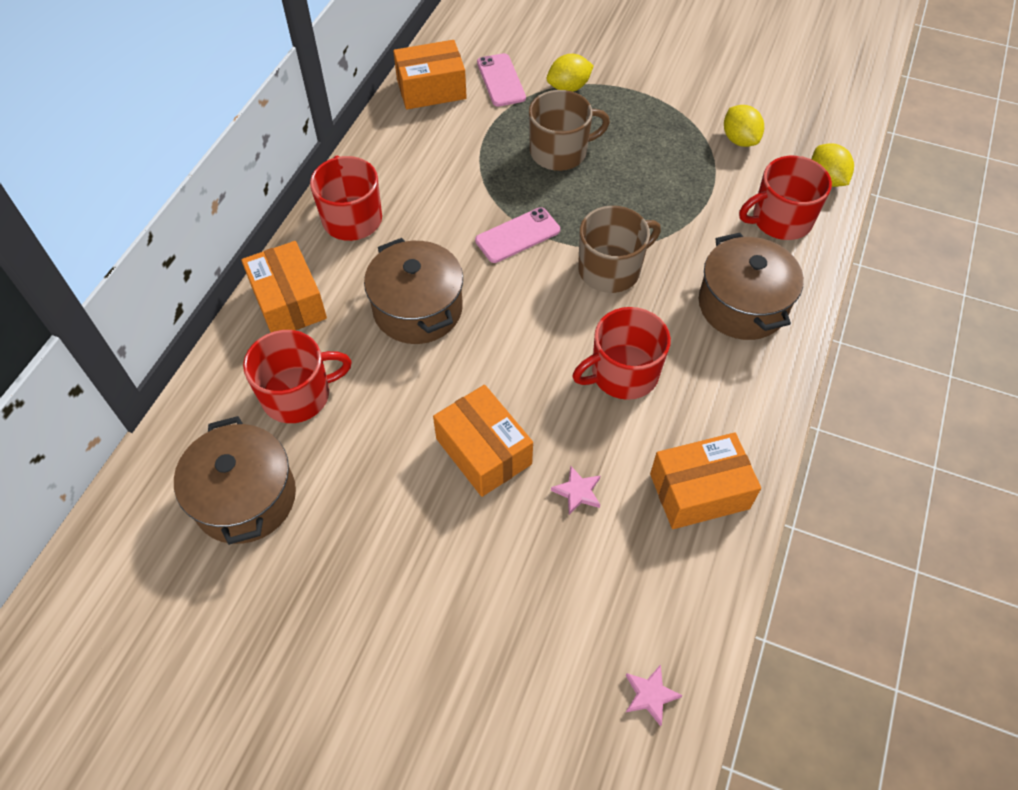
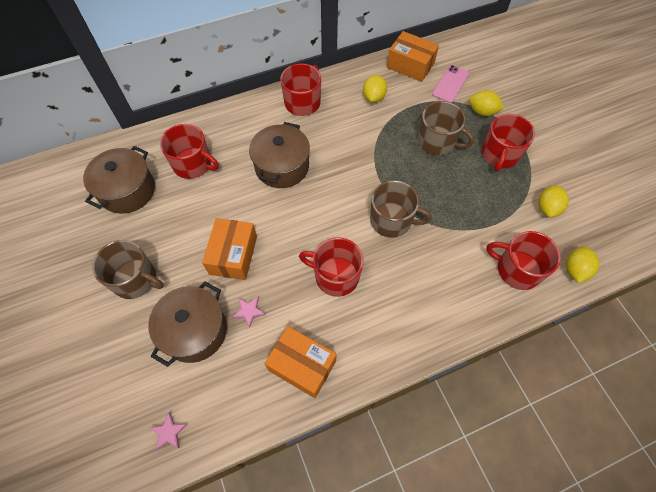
camera: 45 degrees right, 5 degrees up
(288, 302) = (235, 120): orange box -> none
(397, 585) = (135, 279): none -> brown mug
(432, 153) = (374, 97): none -> yellow lemon
(517, 235) = (366, 168): pink phone -> none
(637, 120) = (499, 155): none -> red mug
(742, 305) = (438, 296): brown pot -> brown pot (195, 331)

